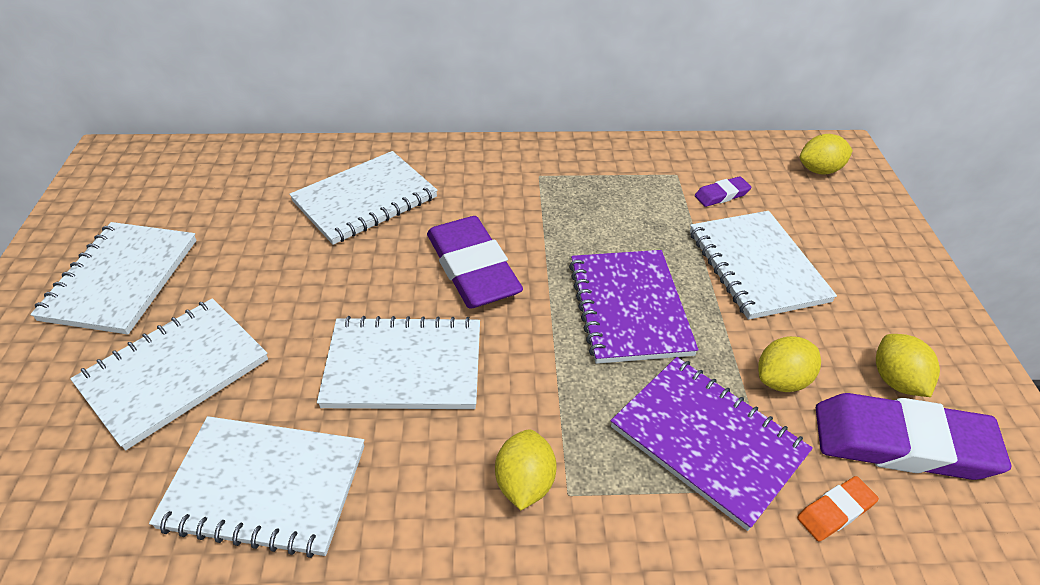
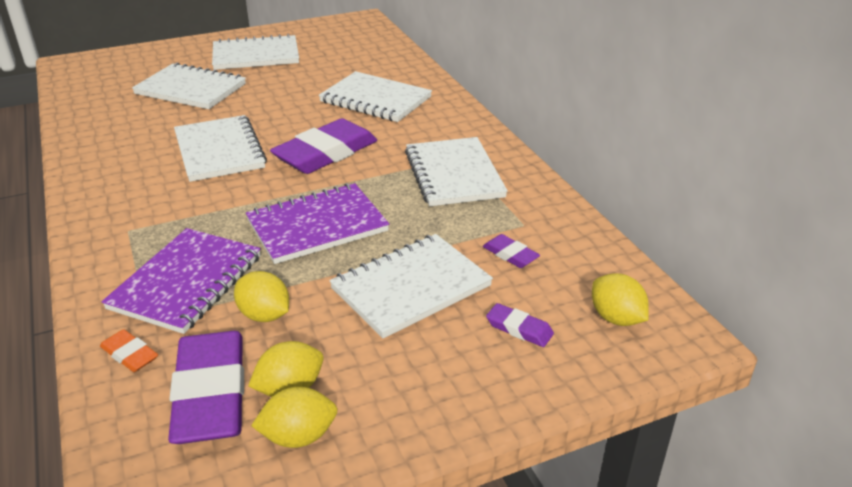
camera: 70 degrees right, 10 degrees down
(265, 487) = (118, 134): white notebook -> white notebook (454, 174)
(524, 483) = (134, 212): yellow lemon -> yellow lemon (298, 436)
(826, 221) = (519, 329): none -> purple eraser

